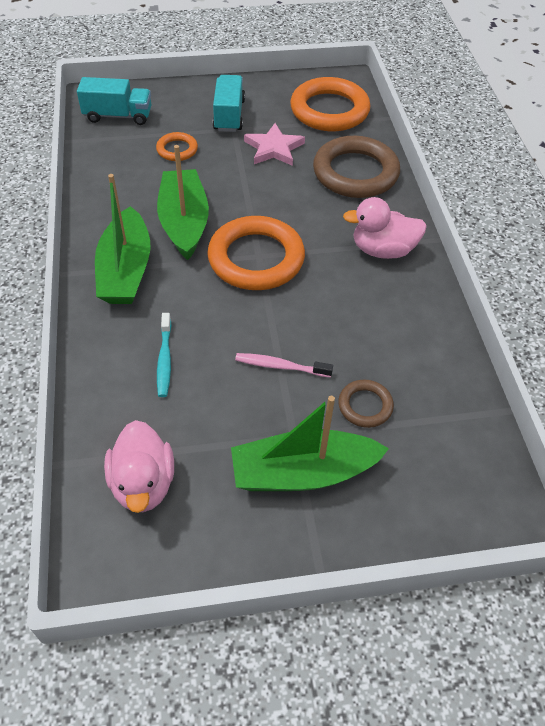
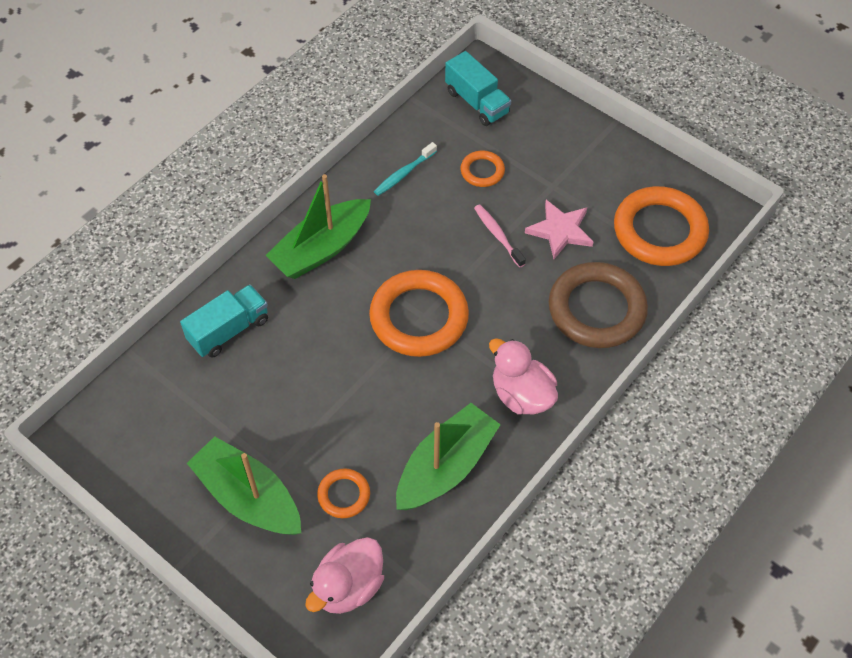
camera: 50 degrees right, 5 degrees up
(143, 483) = (157, 410): pink duck -> pink duck (348, 587)
(164, 360) = (265, 340): turquoise toothbrush -> turquoise toothbrush (403, 174)
(184, 222) = (407, 242): green boat -> green boat (446, 467)
(229, 115) = (565, 169): turquoise truck -> turquoise truck (229, 330)
(280, 366) = (328, 414): pink toothbrush -> pink toothbrush (498, 235)
(365, 406) = (344, 495): brown ring -> orange ring

